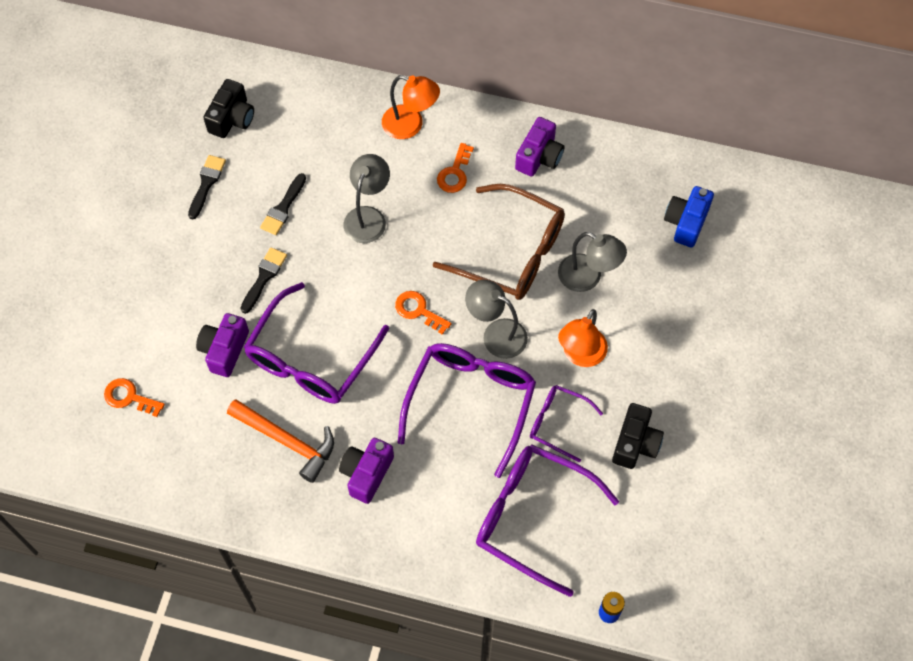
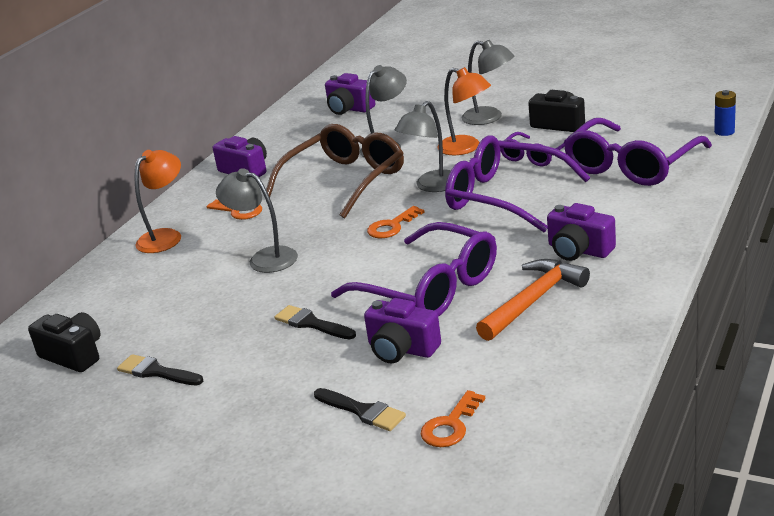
camera: 75 degrees left, 35 degrees down
(283, 208) = (224, 313): black brush -> black brush (362, 411)
(655, 370) = (489, 118): none -> grey lamp
(686, 222) = (349, 109): blue camera -> purple camera

